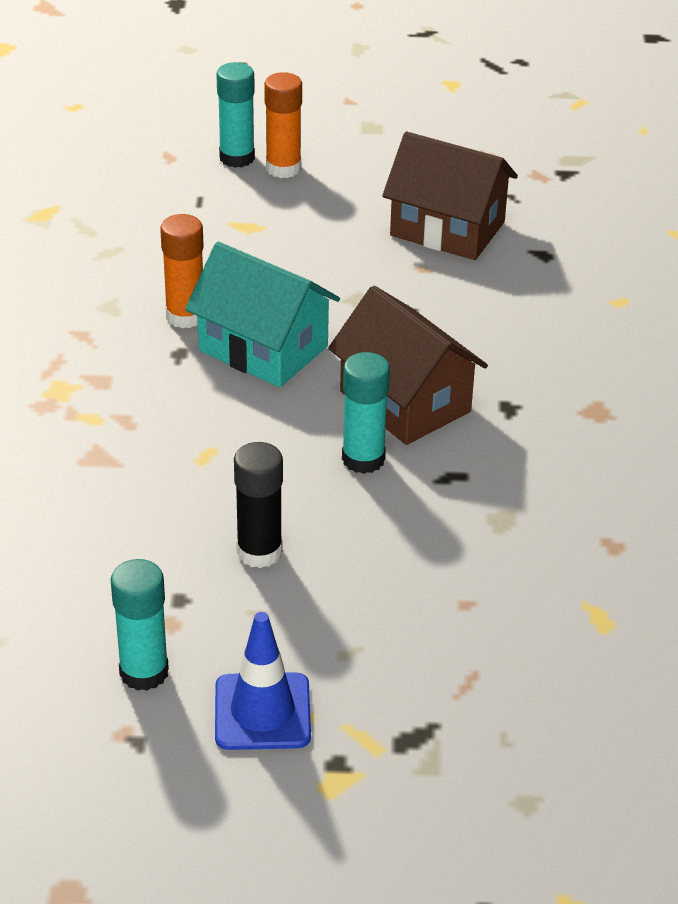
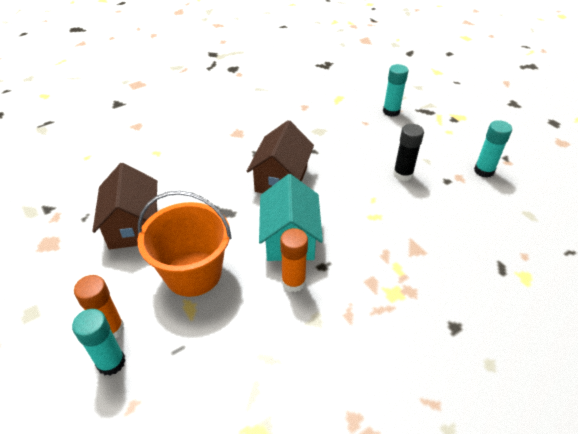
camera: 125 degrees left, 5 degrees up
(262, 712) = (459, 140): blue traffic cone -> none
(299, 246) = (193, 273): none -> orange bucket
(363, 459) = (326, 174): turquoise glue stick -> turquoise glue stick (391, 111)

